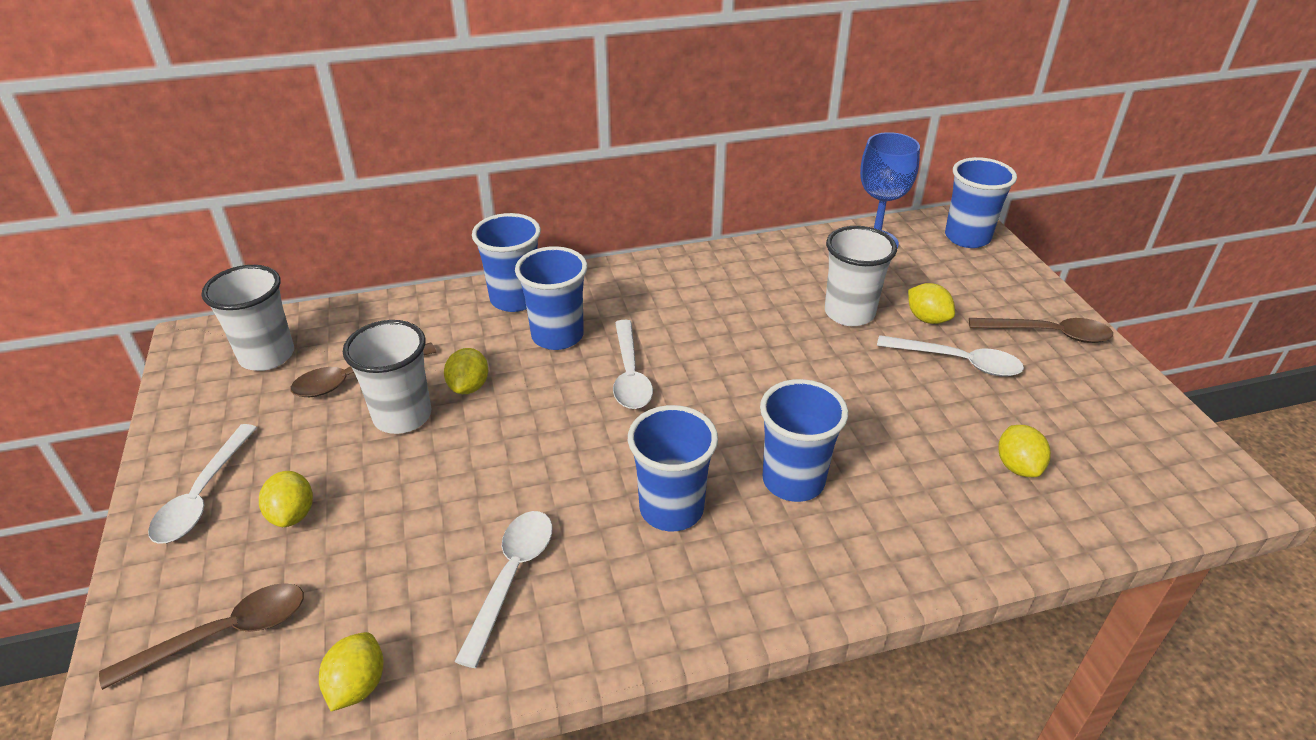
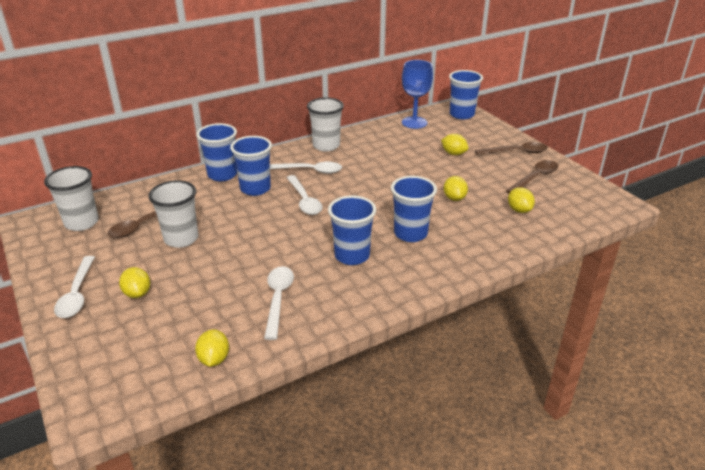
camera: 15 degrees left, 5 degrees down
(224, 634) = (124, 352): brown spoon -> brown spoon (535, 178)
(469, 386) = (214, 219): yellow lemon -> yellow lemon (454, 198)
(849, 313) = (412, 156): white cup -> white cup (326, 146)
(958, 362) = (475, 170): white spoon -> white spoon (310, 171)

